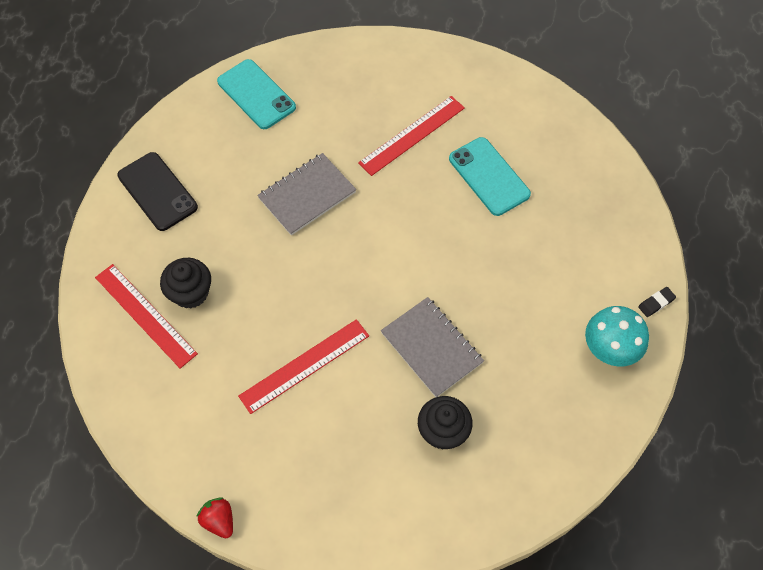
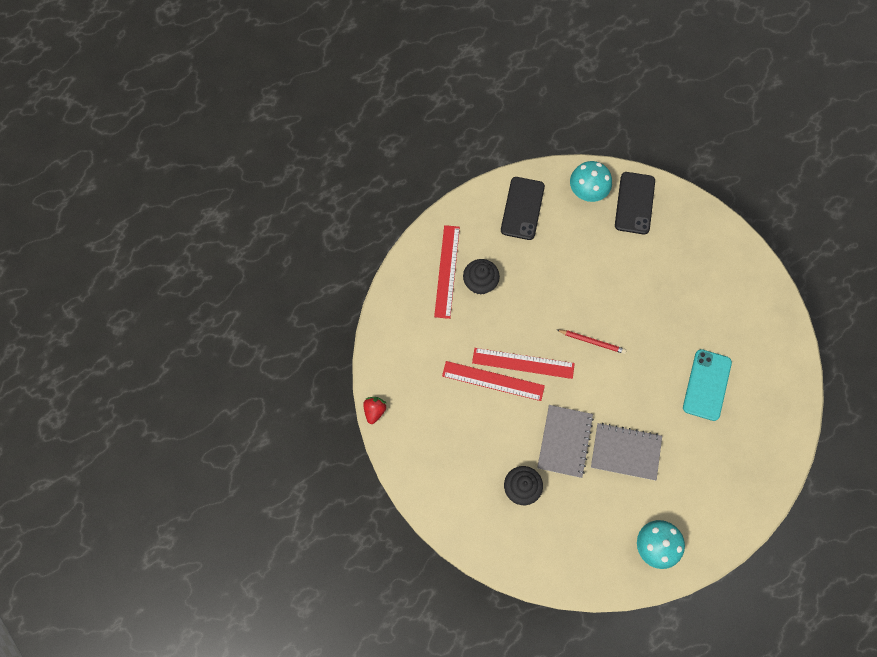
camera: 50 degrees right, 10 degrees up
(203, 123) = (587, 192): none -> turquoise mushroom
(256, 94) = (634, 203): turquoise phone -> black phone
(307, 195) = (596, 291): grey notebook -> grey notebook (625, 452)
(354, 239) = (592, 341): none -> red pencil
(412, 135) = (692, 316): red ruler -> red ruler (523, 363)
(656, 303) = (711, 551): black eraser -> none

